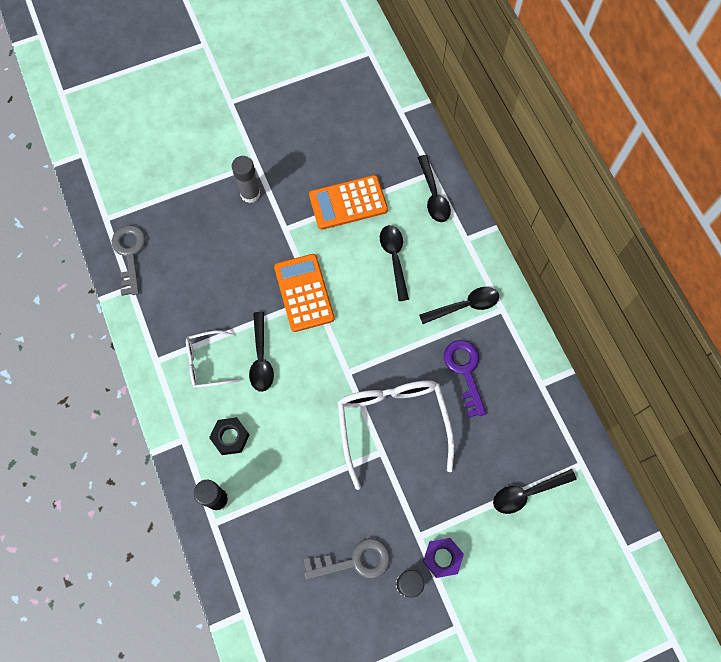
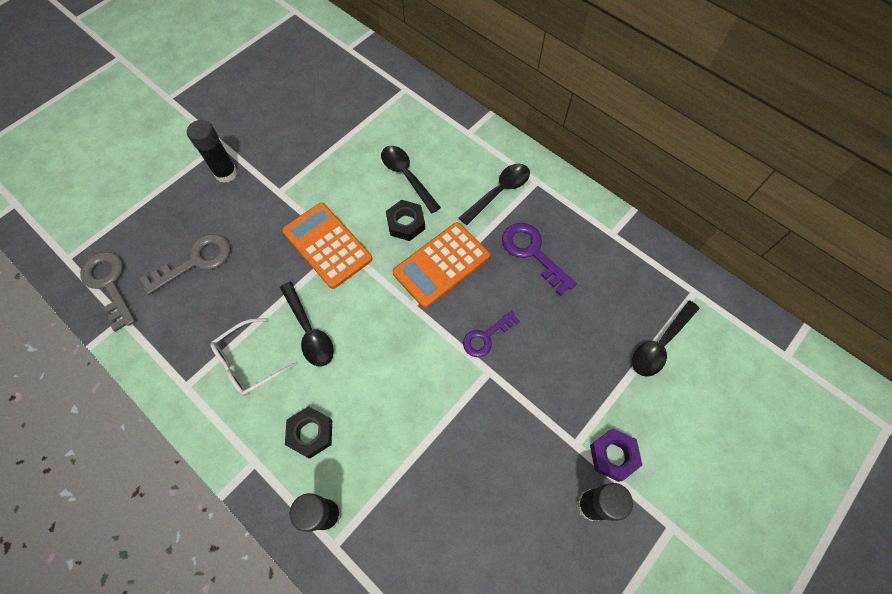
camera: 25 degrees left, 5 degrees down
(250, 194) = (226, 173): grey glue stick -> black glue stick
(348, 203) = (334, 144): orange calculator -> orange calculator (441, 265)
(355, 561) = (520, 508): grey key -> grey key (195, 261)
(374, 300) = (406, 223): none -> black nut
(392, 424) = (486, 337): white glasses -> purple key
(433, 195) = (417, 107): black spoon -> none

